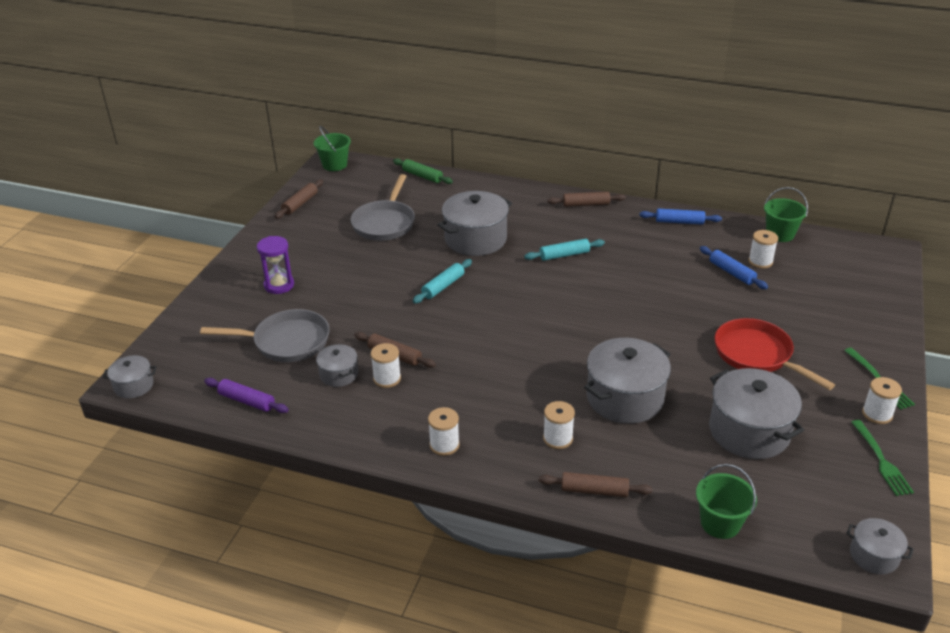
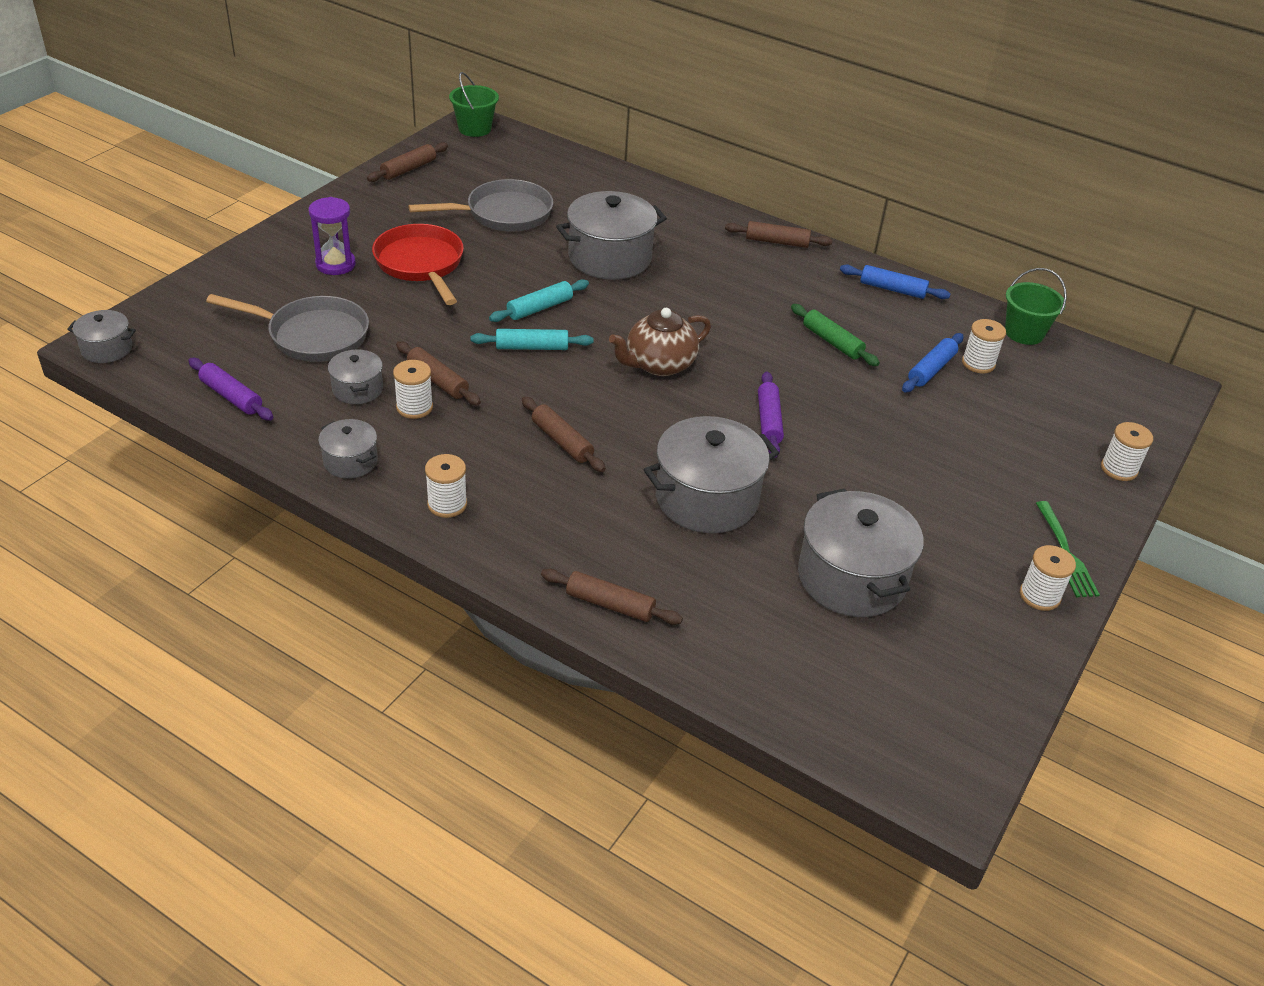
camera: 10 degrees right, 5 degrees up
(385, 223) = (503, 214): grey pan -> grey pan turned 135 degrees counterclockwise
(422, 176) = (579, 164): green rolling pin -> green rolling pin (832, 342)
(504, 380) = (562, 441): none -> brown rolling pin
(546, 309) = (659, 364): none -> brown teapot
(558, 438) = (594, 529): white spool -> white spool (1119, 469)
(564, 255) = (716, 301): turquoise rolling pin -> turquoise rolling pin (532, 347)
(640, 333) = (769, 421): none -> purple rolling pin
(720, 523) = (754, 684): green bucket -> none
(731, 273) = (931, 370): blue rolling pin -> blue rolling pin turned 60 degrees clockwise
(757, 355) = (912, 483): red pan -> red pan (421, 264)
(874, 556) = (941, 775): grey pot -> grey pot (350, 461)
(881, 460) = (1015, 656): green fork -> none

